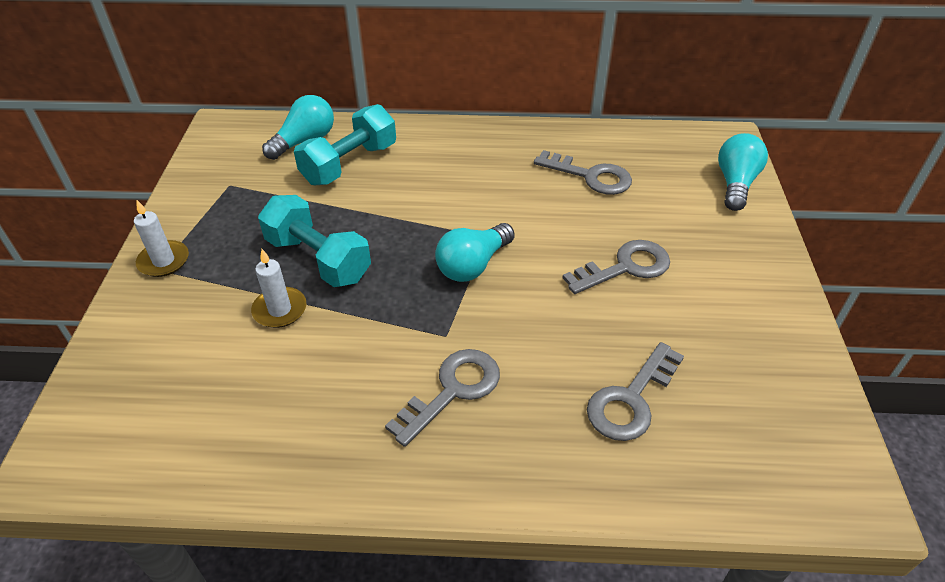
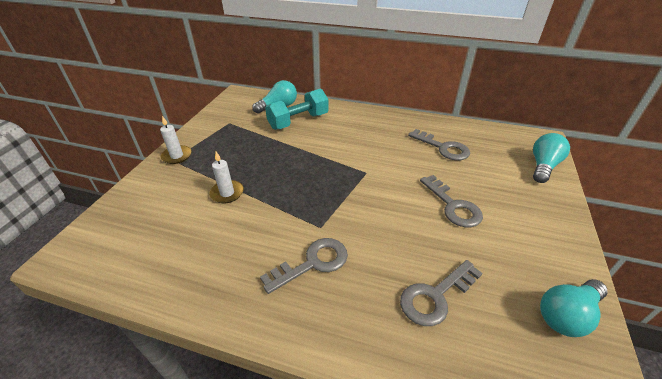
camera: 15 degrees right, 5 degrees down
(318, 259) = (260, 169): turquoise dumbbell -> none
(473, 265) = (352, 187): turquoise light bulb -> turquoise light bulb (567, 315)
(625, 267) = (453, 206): grey key -> grey key turned 75 degrees clockwise

